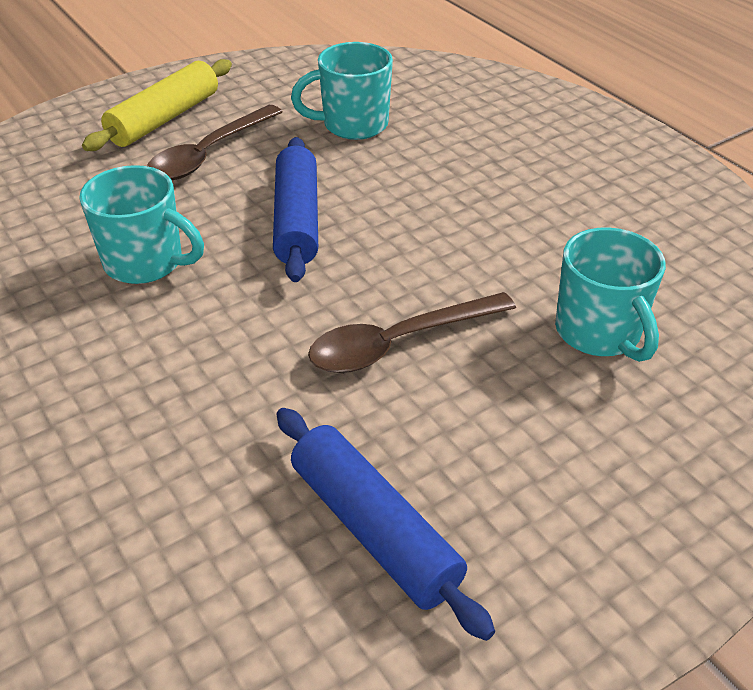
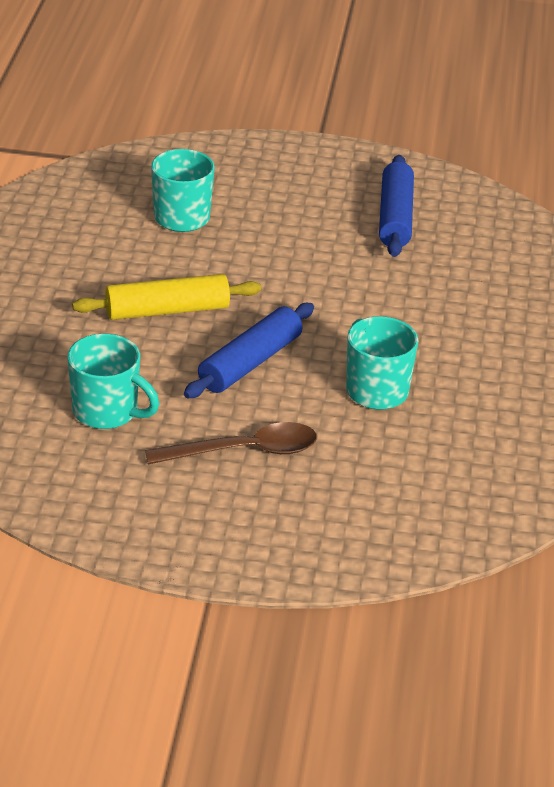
camera: 140 degrees left, 5 degrees down
(165, 119) = (238, 509): yellow rolling pin -> yellow rolling pin (167, 310)
(399, 342) = (287, 268): brown spoon -> none

